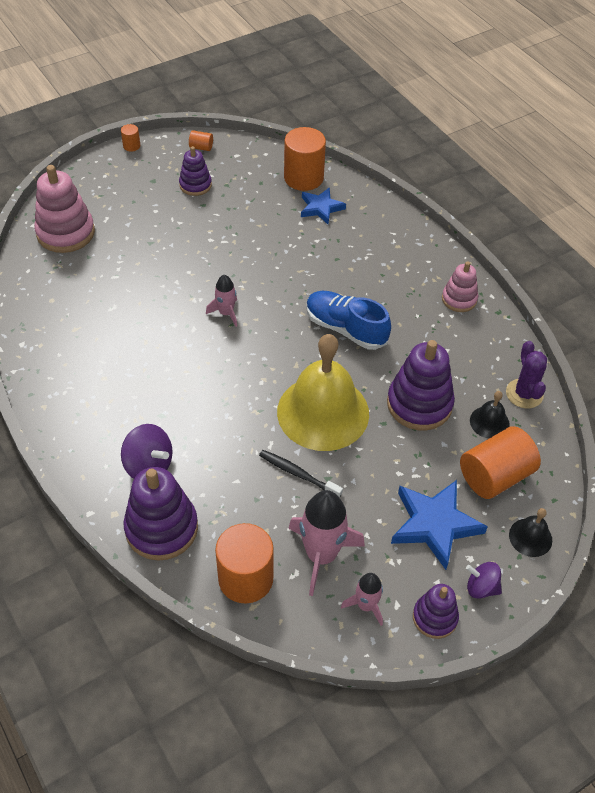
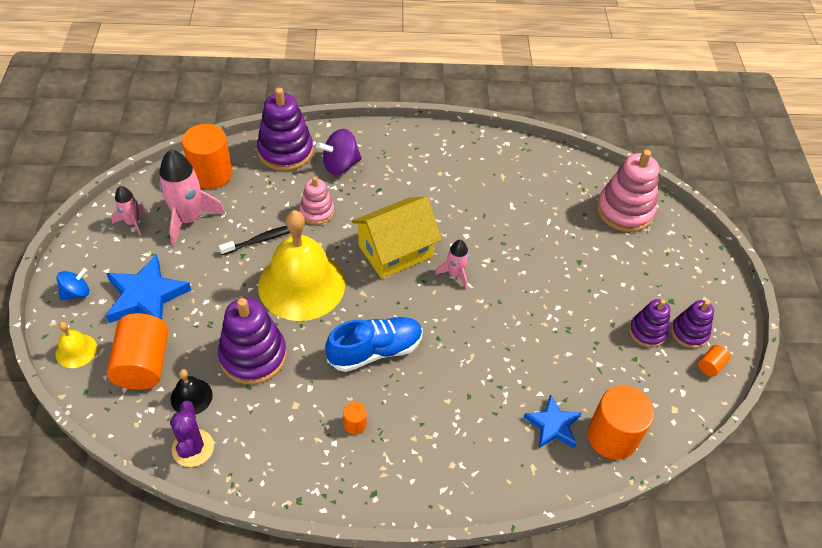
camera: 120 degrees right, 0 degrees up
(131, 146) = (738, 307): orange cylinder -> orange cylinder (355, 424)
(231, 365) = (395, 251): none -> yellow house
(434, 617) = (87, 253): purple stacking toy -> purple stacking toy (689, 332)
(459, 299) = (341, 473): pink stacking toy -> pink stacking toy (317, 212)
(481, 587) = (76, 292): purple spinning top -> blue spinning top
(524, 394) = (193, 448): purple cactus -> purple cactus turned 60 degrees clockwise
(530, 537) = (76, 350): black bell -> yellow bell

